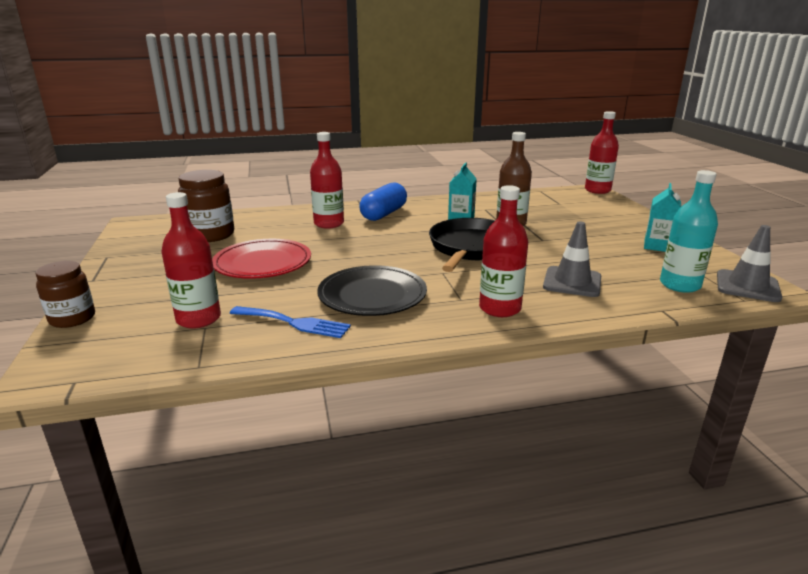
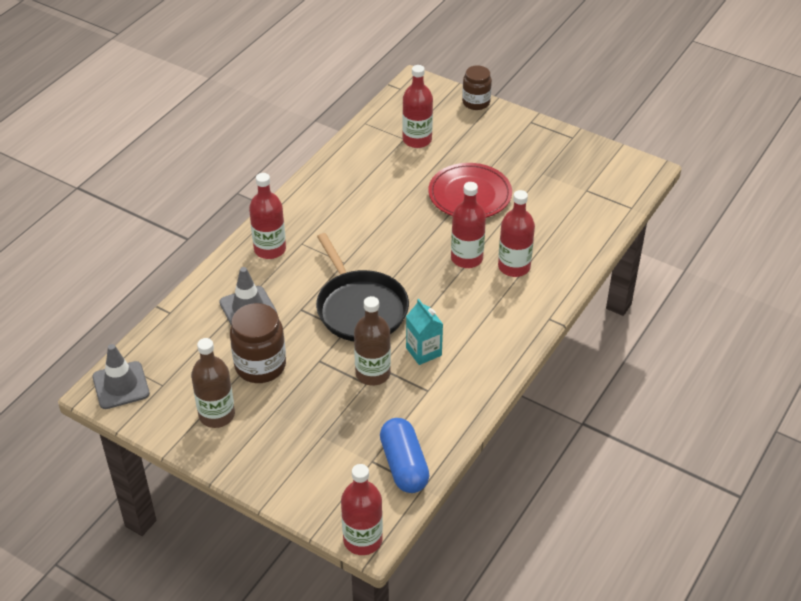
camera: 135 degrees right, 20 degrees up
(210, 235) = (564, 195): brown jar -> brown jar (260, 365)
(294, 323) = (366, 168): blue fork -> none
(348, 238) = (466, 258): none -> red bottle
(372, 295) = (357, 212): black plate -> none
(384, 214) = (498, 314): blue capsule -> blue capsule (404, 465)
(657, 246) = (217, 415): turquoise carton -> brown bottle
(679, 285) = (171, 354): turquoise bottle -> none

